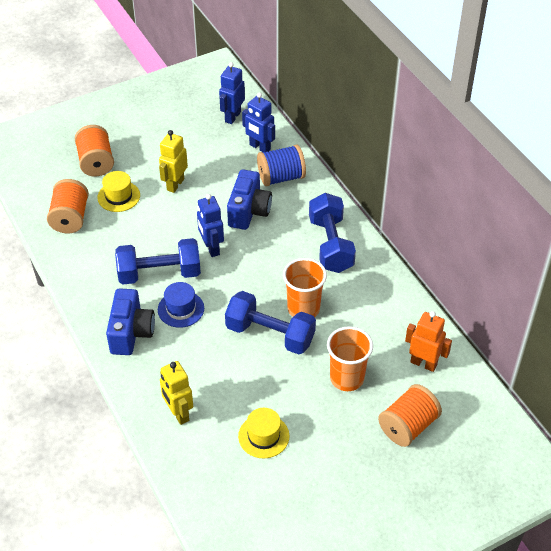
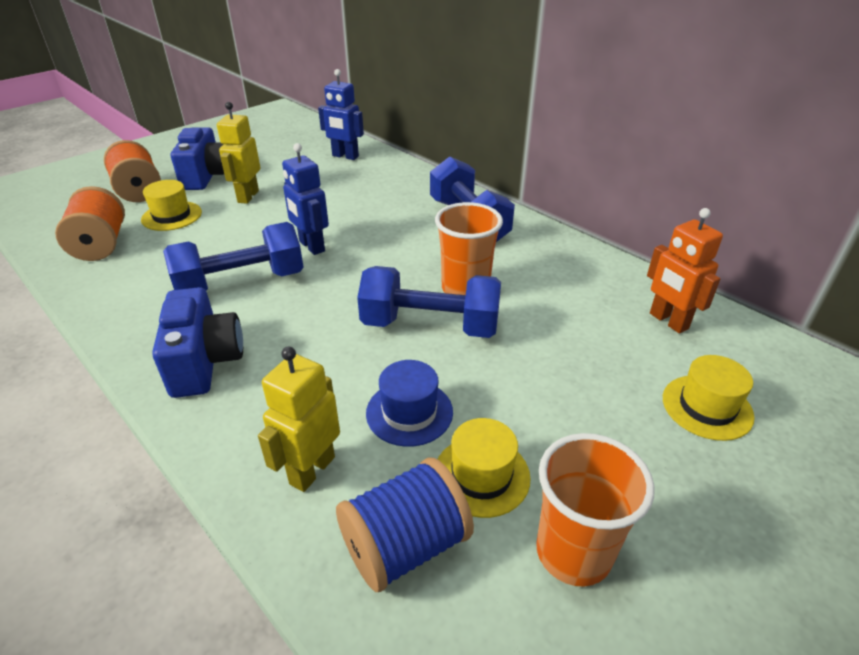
camera: 15 degrees left, 10 degrees down
(178, 413) = (312, 470): yellow robot -> yellow robot turned 75 degrees clockwise
(181, 309) = (282, 318): blue hat -> blue hat (409, 412)
(232, 117) = (305, 139): blue robot -> none
(249, 211) = (351, 207): blue camera -> blue camera (207, 176)
(281, 177) = (380, 175): blue spool -> blue spool (405, 546)
(347, 378) = (573, 360): orange cup -> orange cup (573, 552)
(408, 426) = (707, 407): orange spool -> yellow hat
(423, 363) = (668, 321): orange robot -> orange robot turned 135 degrees counterclockwise

